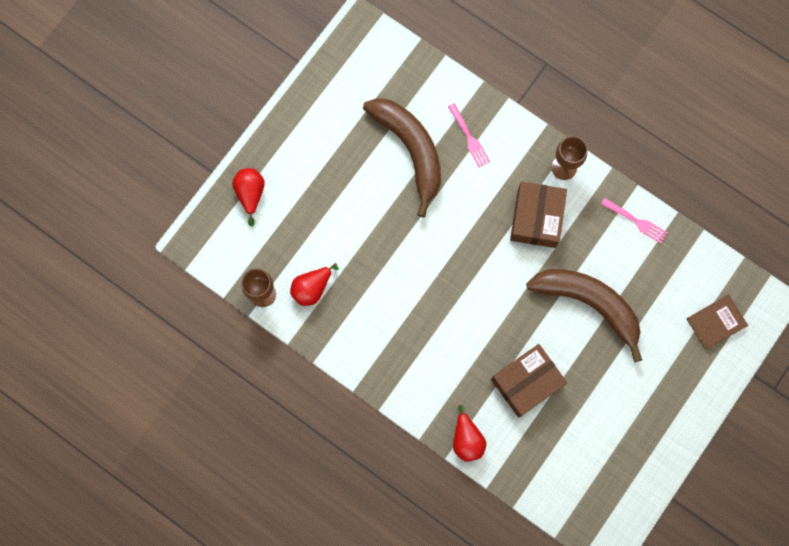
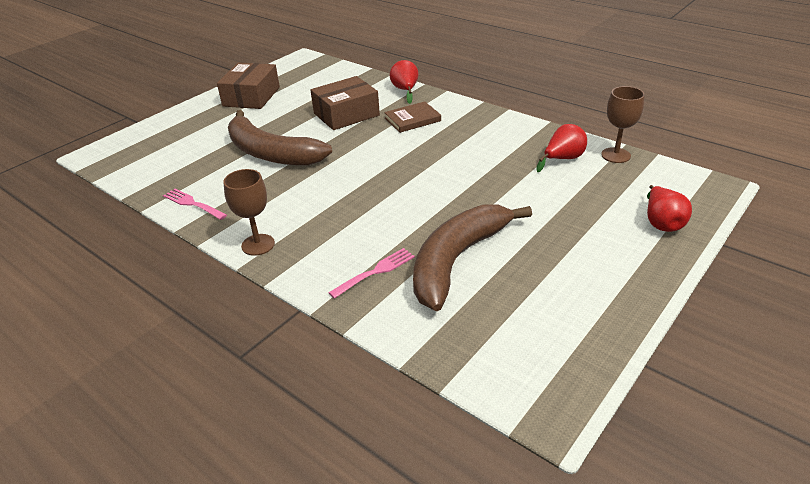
camera: 175 degrees left, 40 degrees down
(410, 150) = (456, 260): brown banana -> brown banana turned 60 degrees clockwise
(469, 137) = (375, 272): pink fork -> pink fork turned 75 degrees clockwise
(536, 218) = (306, 205): brown box -> brown box (251, 96)
(716, 322) = (152, 144): brown book -> brown book (412, 119)

